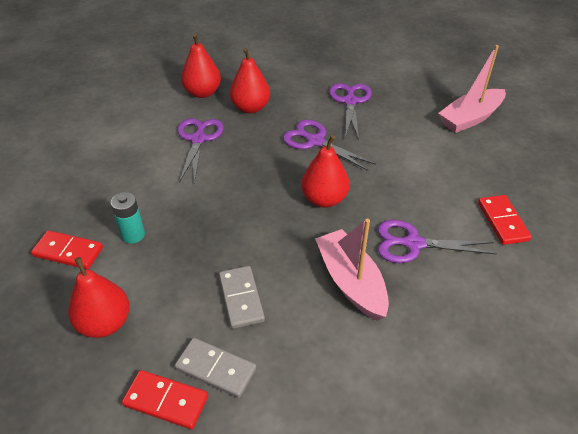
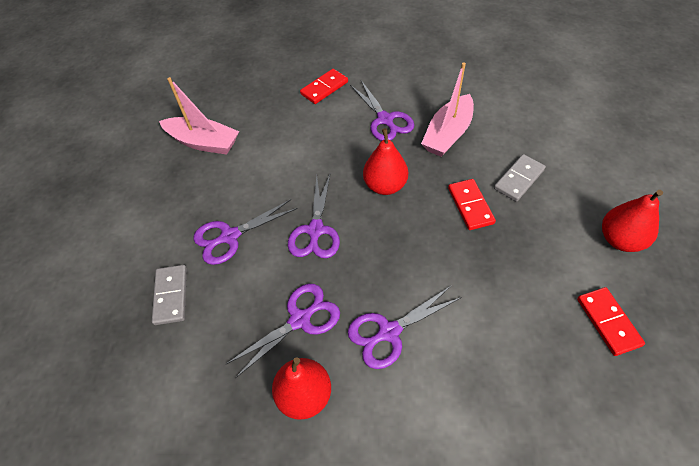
camera: 120 degrees left, 10 degrees up
(133, 235) = (543, 288): turquoise battery -> none
(166, 401) = (617, 170): red domino -> red domino (470, 206)
(215, 369) = (574, 161): grey domino -> grey domino (171, 295)
(250, 108) = (300, 320): red pear -> purple scissors

